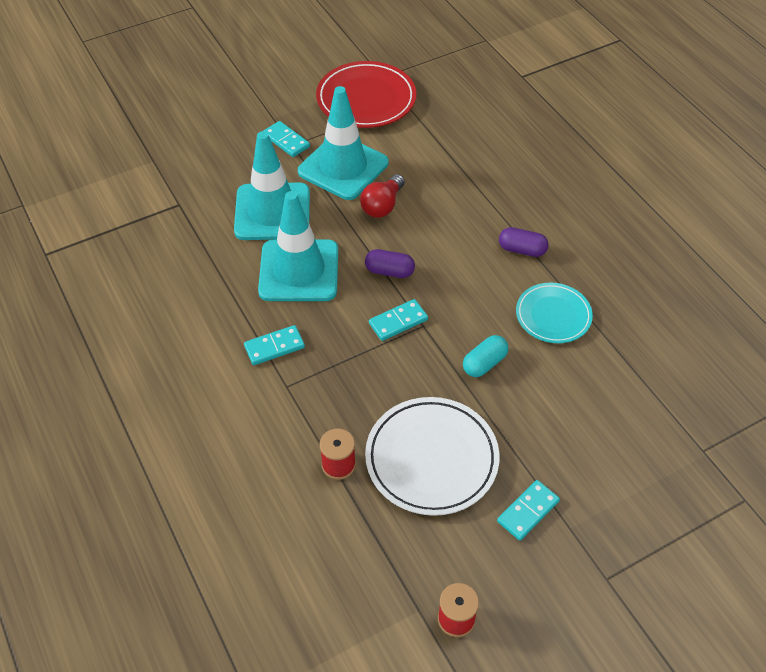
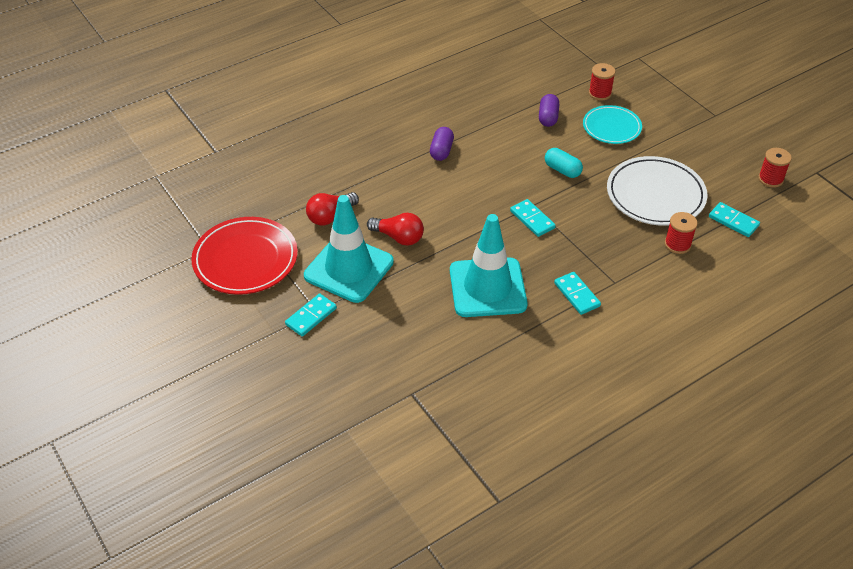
camera: 95 degrees left, 5 degrees down
(272, 212) = (415, 315): turquoise traffic cone -> none
(389, 271) = (478, 228): purple capsule -> purple capsule (548, 117)
(419, 156) = (330, 216): none -> red light bulb
(528, 511) = (681, 148): turquoise domino -> turquoise domino (733, 221)
(553, 315) = (507, 135): turquoise plate -> turquoise plate (611, 127)
(648, 431) = (600, 93): none -> red spool

